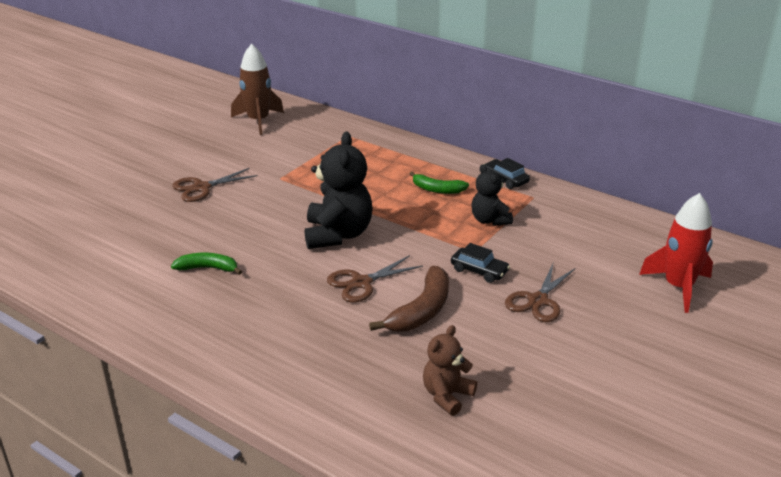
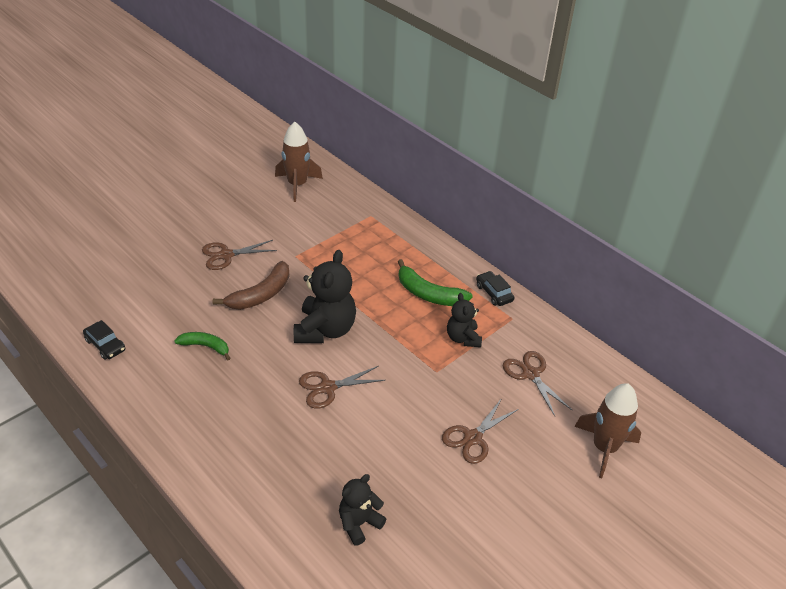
camera: 10 degrees right, 10 degrees up
(421, 311) = (368, 428): brown banana -> brown banana (261, 295)
(437, 189) = (428, 294): green banana -> green banana, size x1.54
(447, 396) = (359, 523): brown teddy bear -> black teddy bear
(479, 271) = (433, 394): black car -> black car (105, 345)
(574, 239) = (530, 374): none -> brown scissors
(678, 287) = (604, 448): red rocket -> brown rocket

